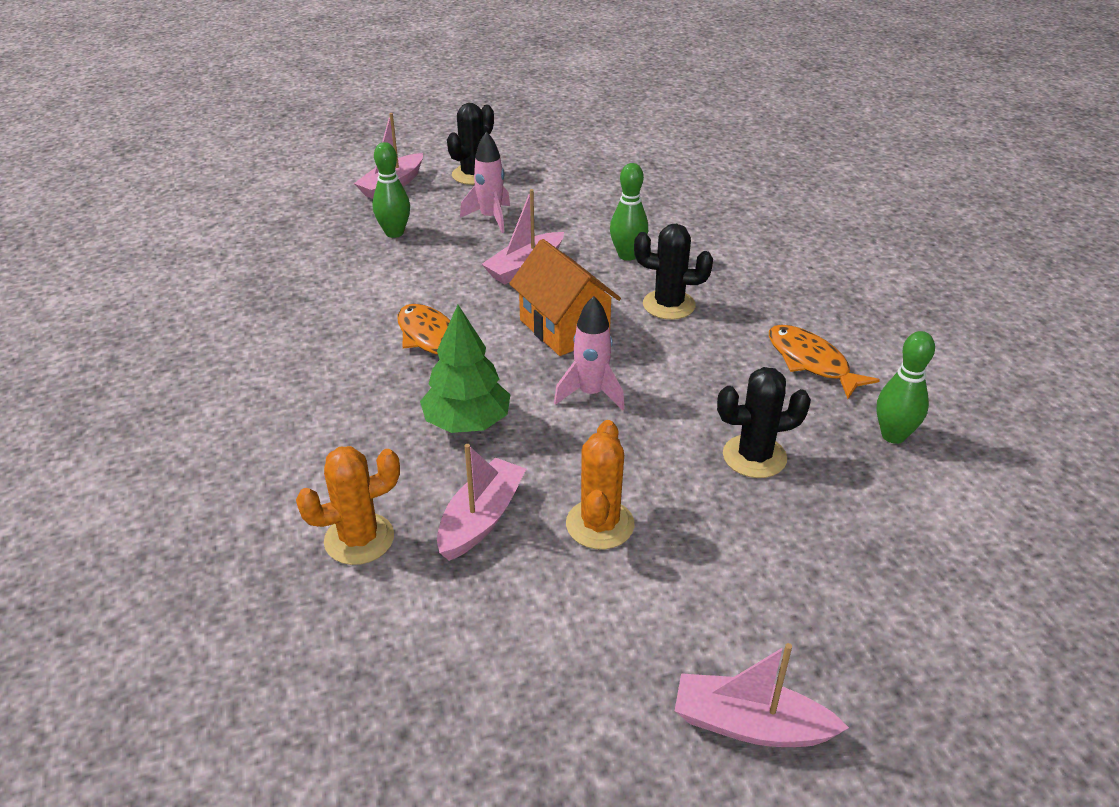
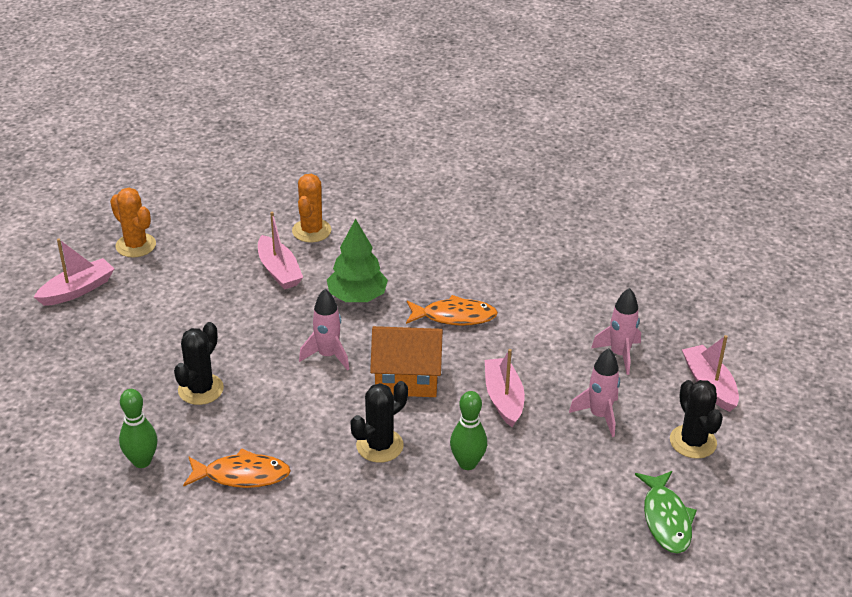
camera: 125 degrees right, 0 degrees up
(394, 233) = (619, 354): green bowling pin -> pink rocket
(571, 164) = (666, 519): none -> green fish
(600, 524) = (227, 306): orange cactus -> orange cactus (136, 245)

